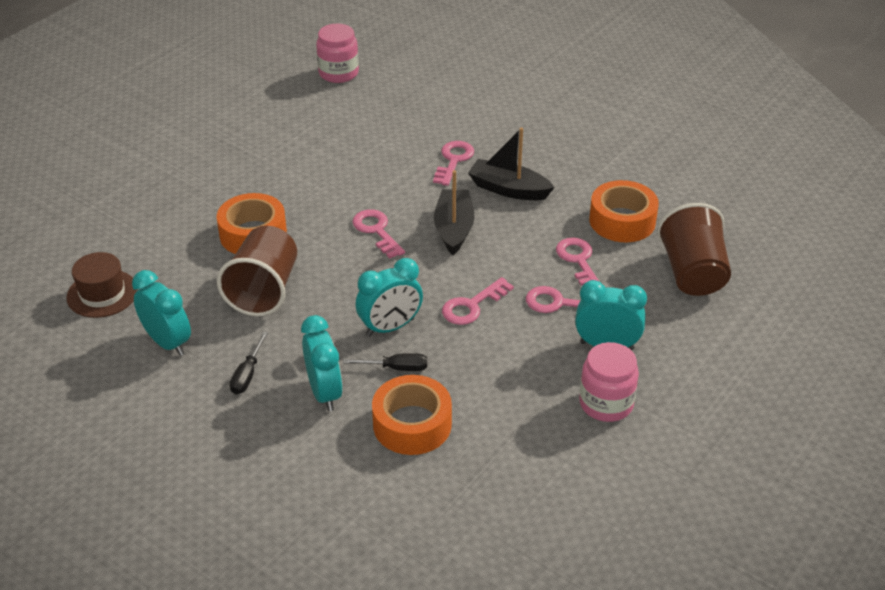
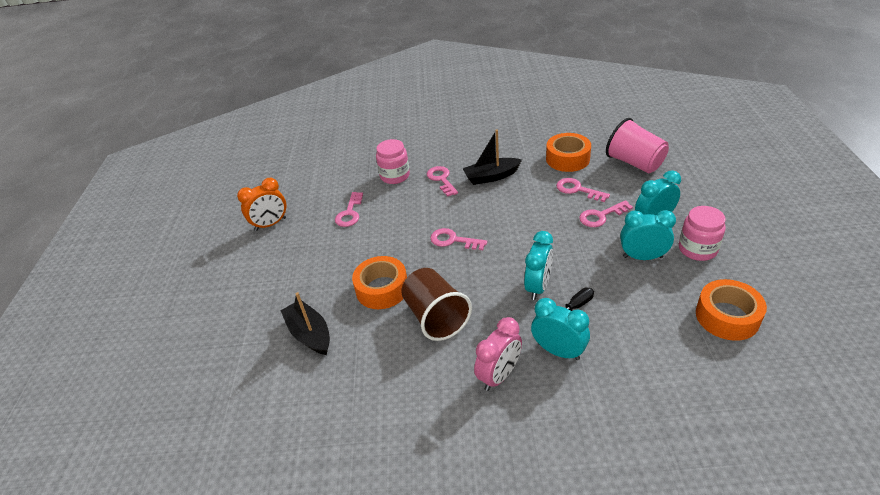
camera: 35 degrees left, 0 degrees up
(102, 293) = (329, 395): brown hat -> none
(167, 342) = (420, 394): turquoise clock -> turquoise clock (642, 257)
(237, 108) = (270, 224): none -> orange clock
(247, 375) = (499, 375): black screwdriver -> pink clock
(338, 73) = (310, 172): pink jar -> pink jar (395, 176)
(412, 424) = (630, 332): orange tape -> orange tape (727, 317)
(454, 229) = (493, 213): black boat -> black boat (310, 334)
(472, 306) = (562, 245): pink key -> pink key (350, 213)
(692, 273) = (634, 163): brown cup -> pink cup

